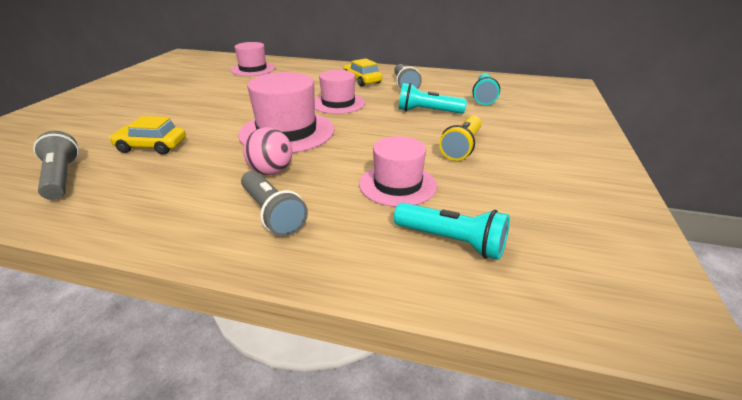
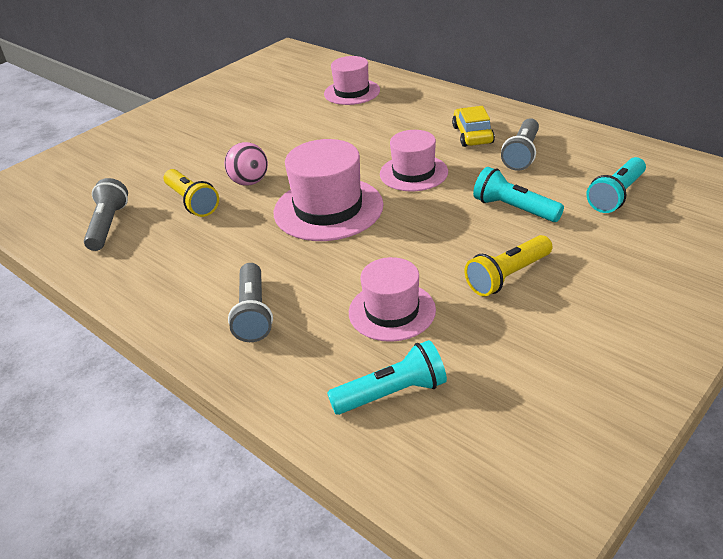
camera: 30 degrees right, 5 degrees up
(151, 147) = (192, 202): yellow car -> yellow flashlight
(271, 171) = (281, 262): pink ball -> pink ball (249, 182)
(452, 241) = (392, 393): turquoise flashlight -> turquoise flashlight turned 75 degrees counterclockwise

